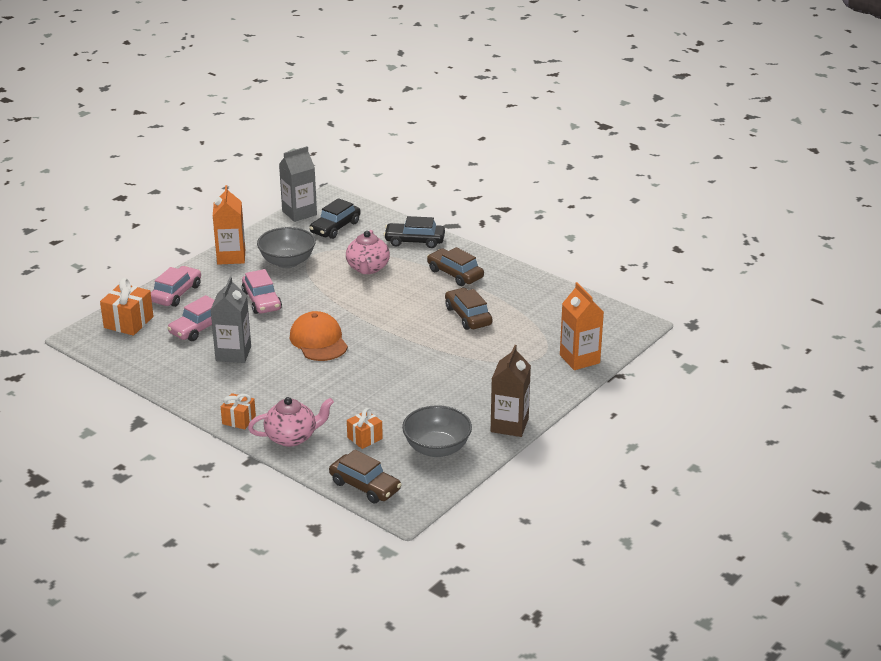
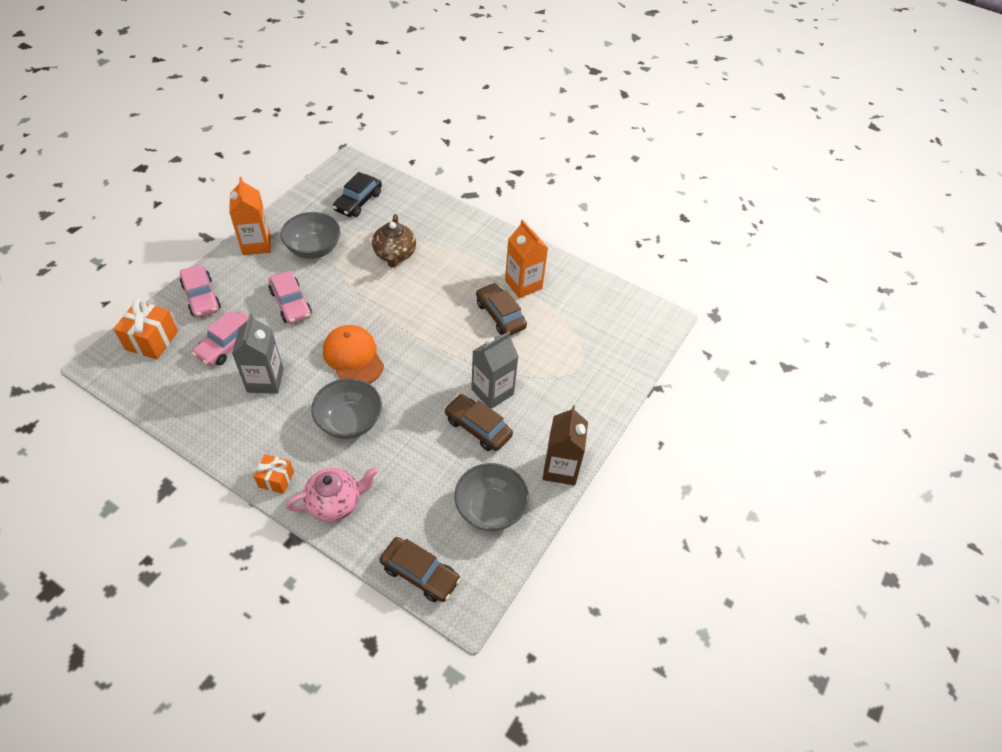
camera: 10 degrees left, 20 degrees up
(176, 293) = (201, 297): pink car -> pink car turned 135 degrees clockwise
(299, 213) = (321, 184): grey carton -> grey carton (492, 392)
(310, 384) = (349, 421): none -> grey bowl
(364, 438) = (413, 498): orange gift -> none
(368, 268) = (395, 255): pink teapot -> brown teapot
(414, 241) = (437, 217): black car -> none
(455, 274) = (481, 259): brown car -> brown car (478, 427)
(579, 359) = (616, 369): orange carton -> orange carton (523, 284)

